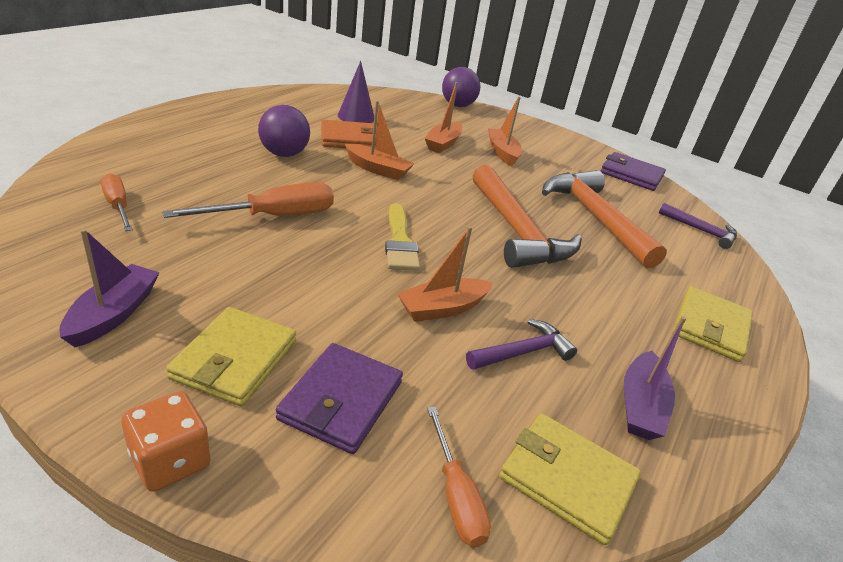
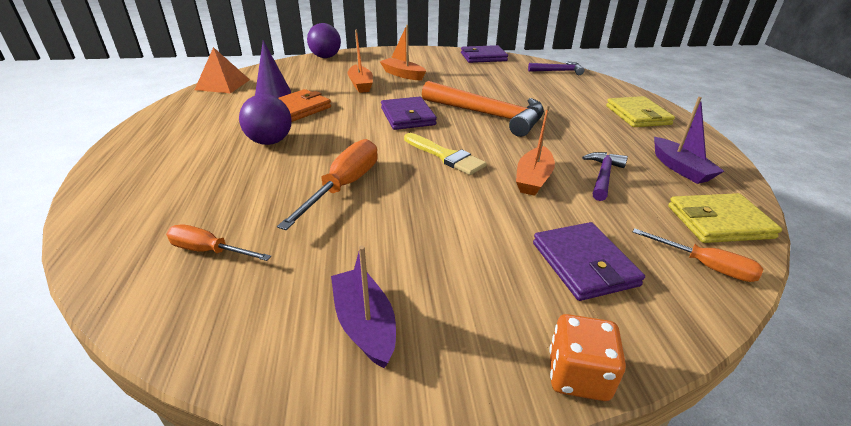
camera: 35 degrees left, 0 degrees up
(235, 359) = (494, 288): yellow wallet -> none
(330, 93) = (223, 84): none -> orange pyramid
(377, 169) = (352, 120): orange boat -> none
(432, 191) = (407, 116): none -> purple wallet
(595, 218) = (508, 88): orange hammer -> none

